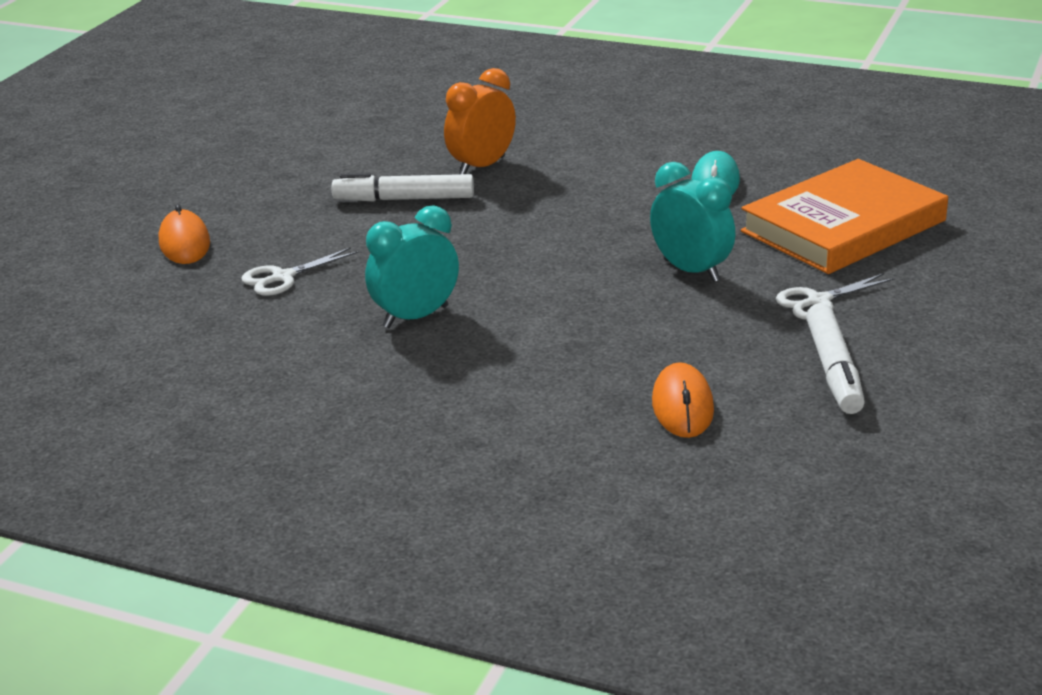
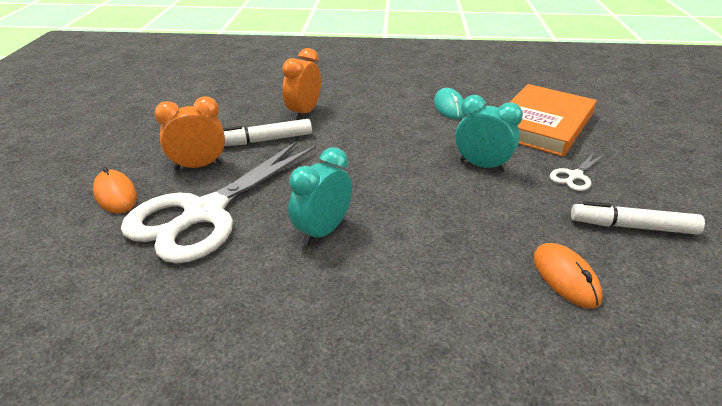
camera: 20 degrees left, 5 degrees up
(283, 277) = (205, 213): white scissors -> white scissors, size x2.50
(299, 222) = (199, 166): none -> orange clock
(834, 370) = (632, 227): white marker -> white marker turned 120 degrees clockwise

